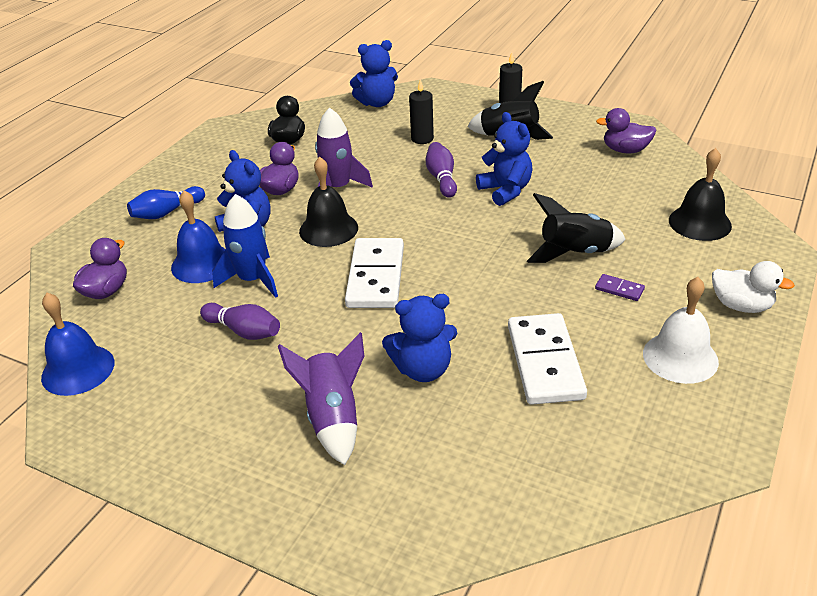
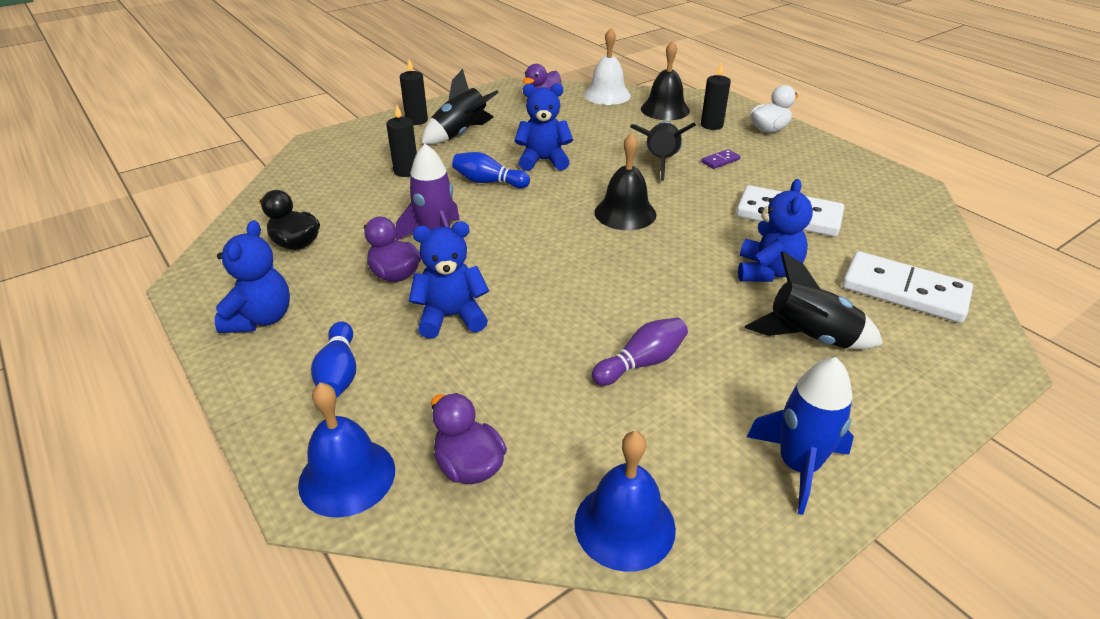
camera: 65 degrees left, 0 degrees up
(202, 263) = (486, 366): blue bell -> blue bell (347, 476)
(252, 280) = (552, 335): blue rocket -> blue rocket (798, 466)
(328, 229) = (506, 264): black bell -> black bell (625, 213)
(333, 418) = (810, 338): purple rocket -> black rocket
(376, 277) = (614, 258): white domino -> white domino (904, 291)
(377, 103) = (300, 174): blue teddy bear -> blue teddy bear (260, 319)
(441, 178) = (488, 182): purple bowling pin -> blue bowling pin
(680, 357) = (811, 166): white bell -> white bell (607, 95)
(700, 263) = (711, 125): none -> black candle

